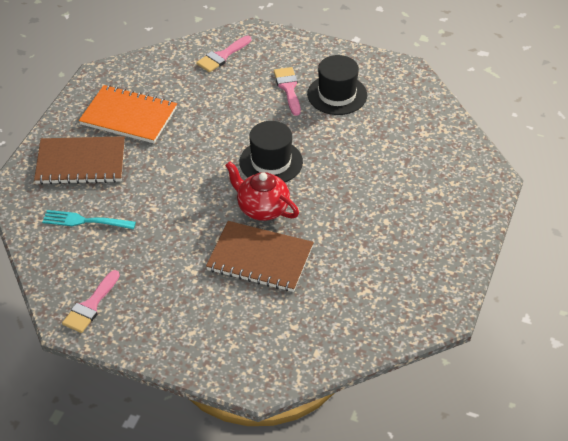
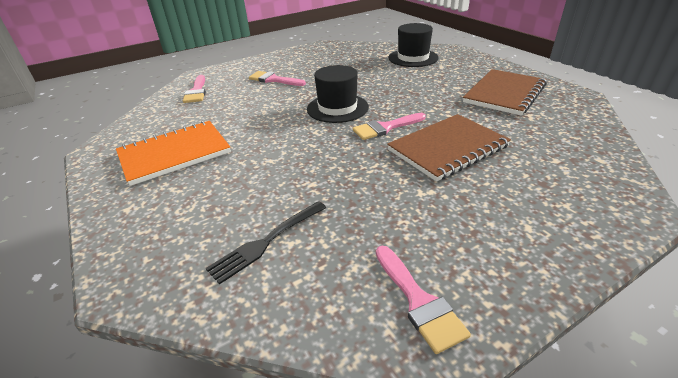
camera: 50 degrees left, 10 degrees down
(81, 162) = (179, 208): brown notebook -> brown notebook (504, 94)
(86, 221) = (267, 241): turquoise fork -> black fork
(262, 208) = (385, 128): red teapot -> pink brush
(337, 95) = (308, 67): black hat -> black hat (413, 58)

